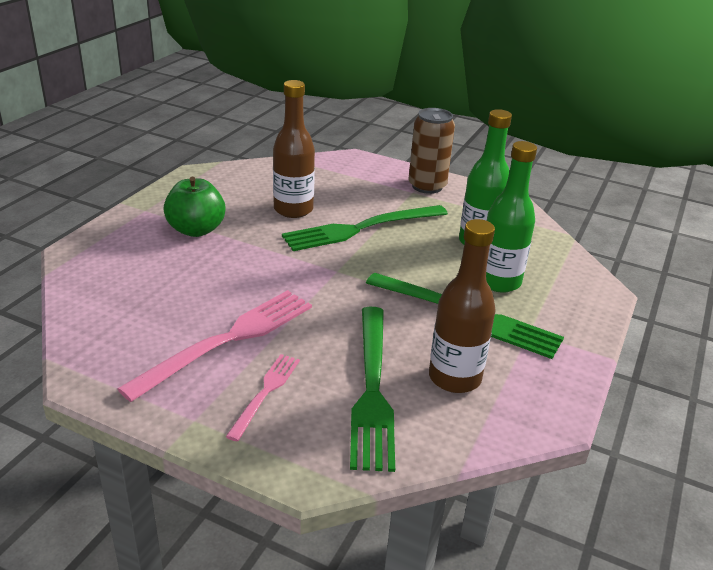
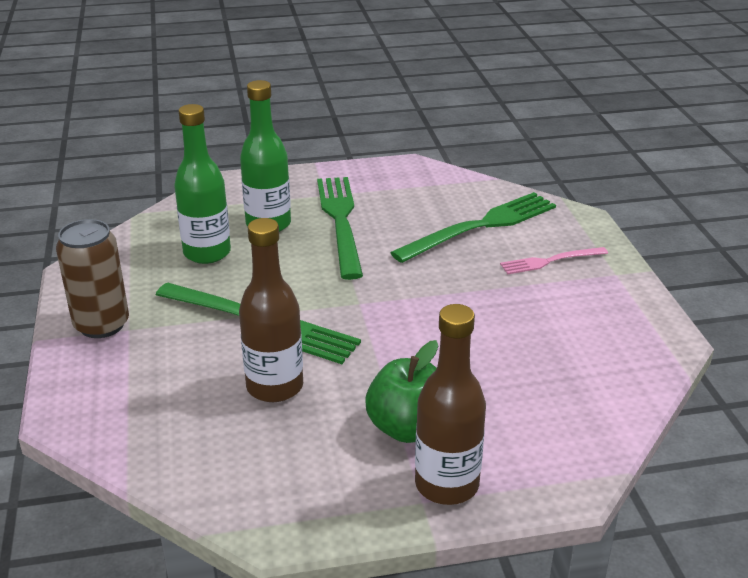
camera: 125 degrees left, 0 degrees up
(228, 340) = (530, 304): pink fork -> none
(454, 378) = (422, 204): brown bottle -> brown bottle (446, 485)

